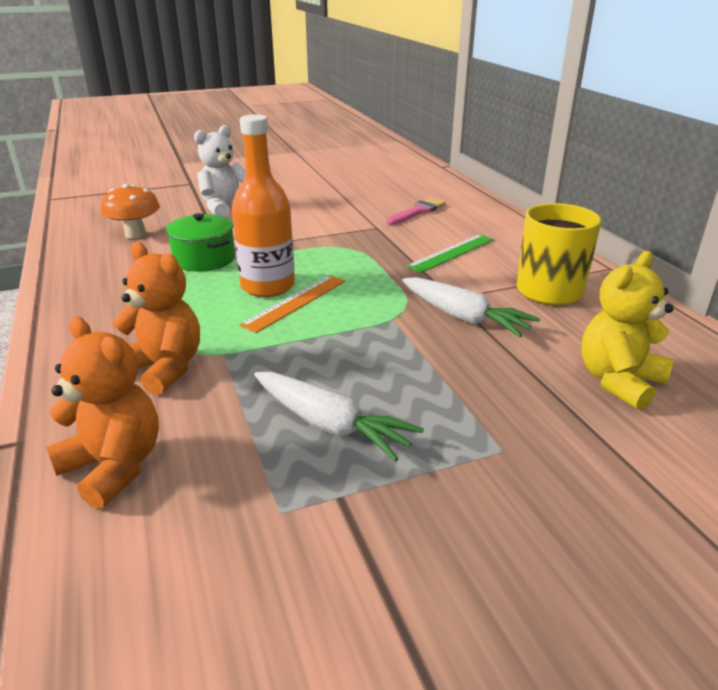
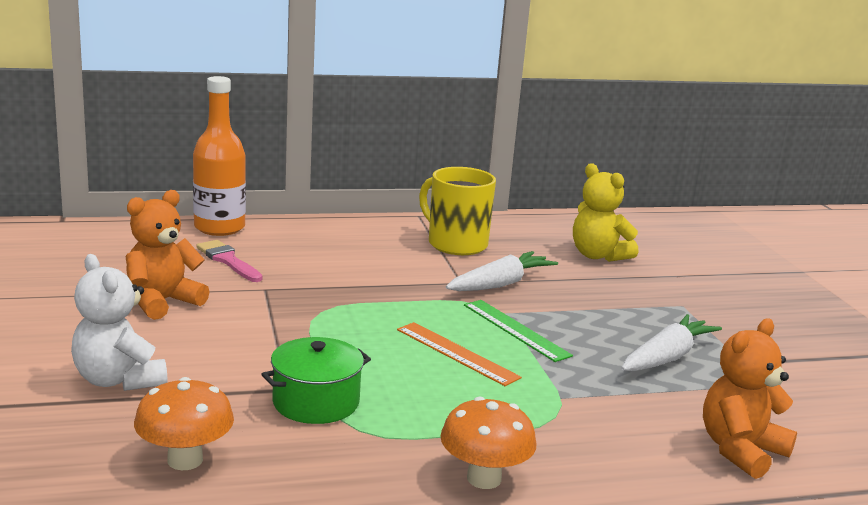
camera: 85 degrees left, 10 degrees down
(95, 321) = (484, 478): none -> orange mushroom
(164, 368) = (589, 429): orange teddy bear -> orange teddy bear (162, 302)
(268, 286) = (413, 365): orange bottle -> orange bottle (219, 228)
(452, 253) = (359, 265): green ruler -> green ruler (516, 330)

